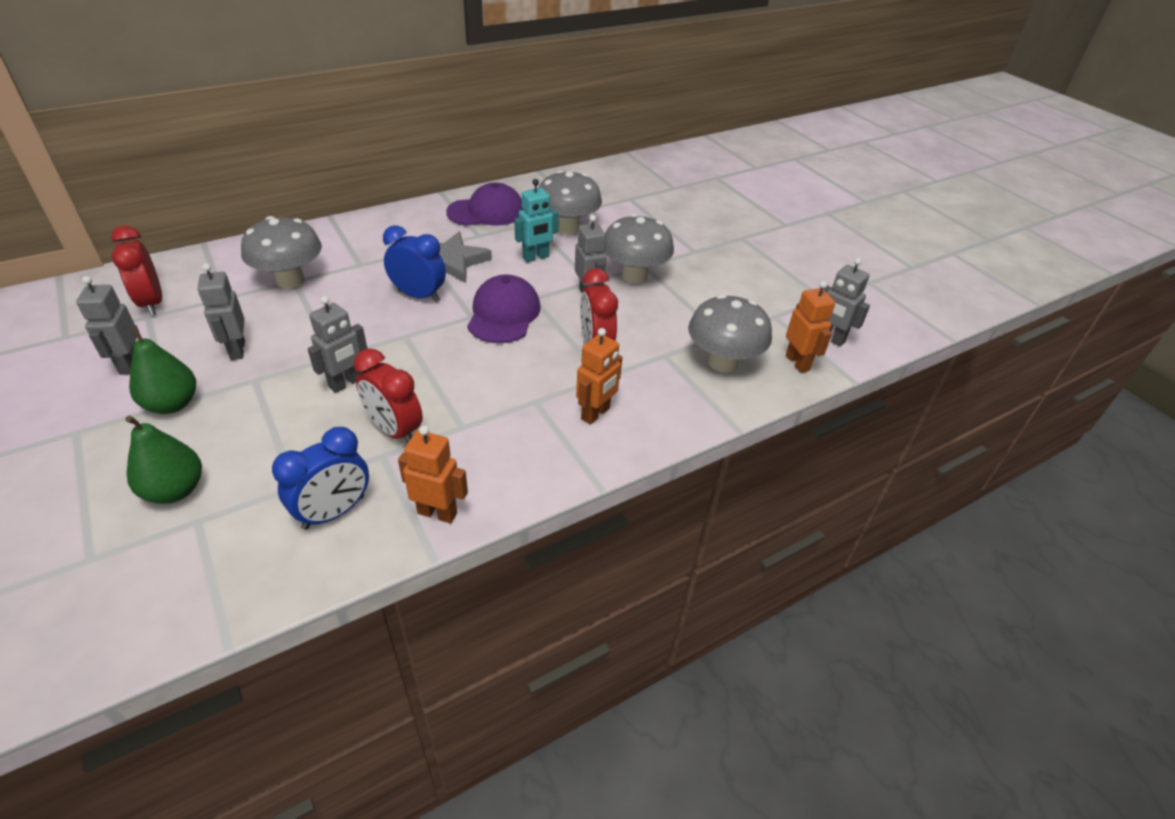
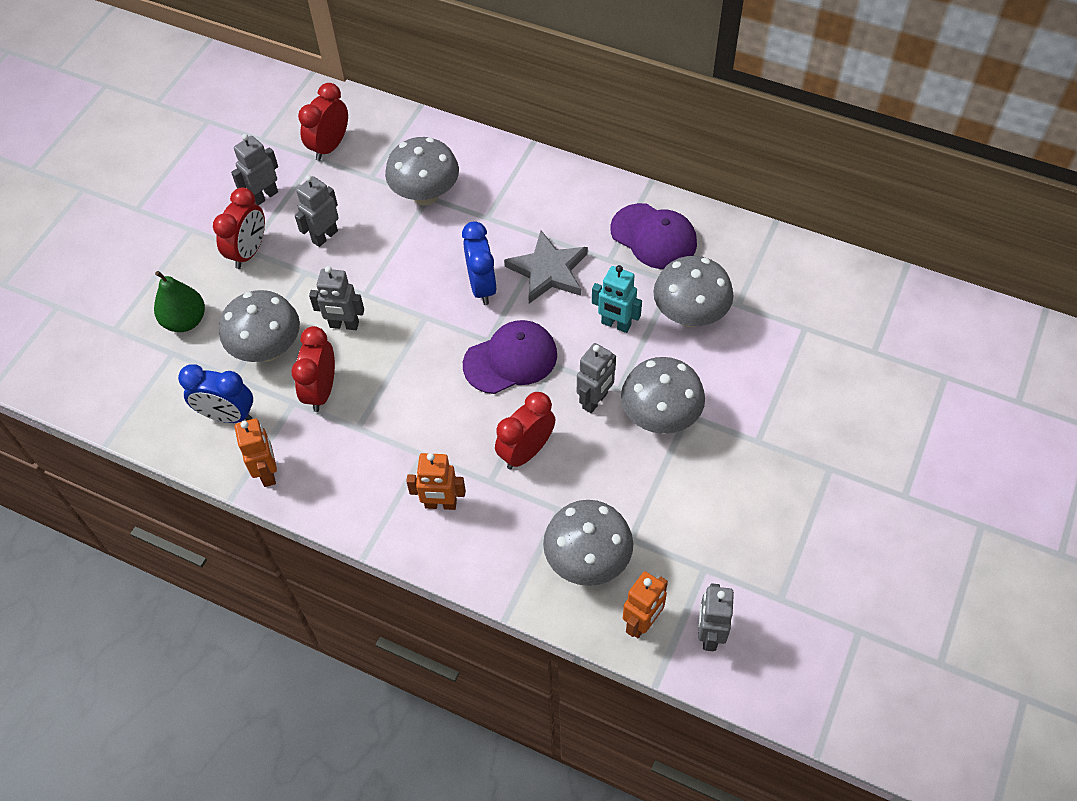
camera: 60 degrees right, 15 degrees up
(172, 404) = (249, 252): green pear -> red clock
(300, 444) = (268, 349): none -> grey mushroom

